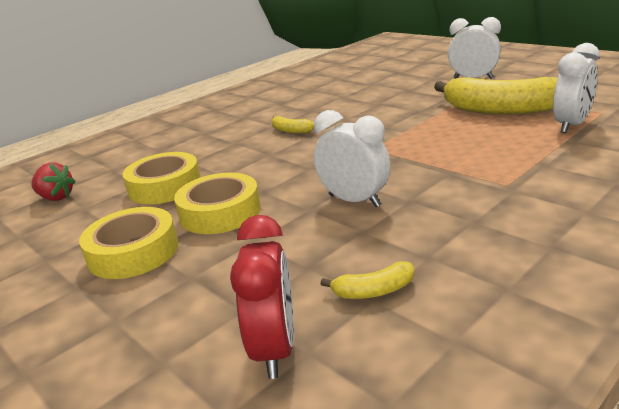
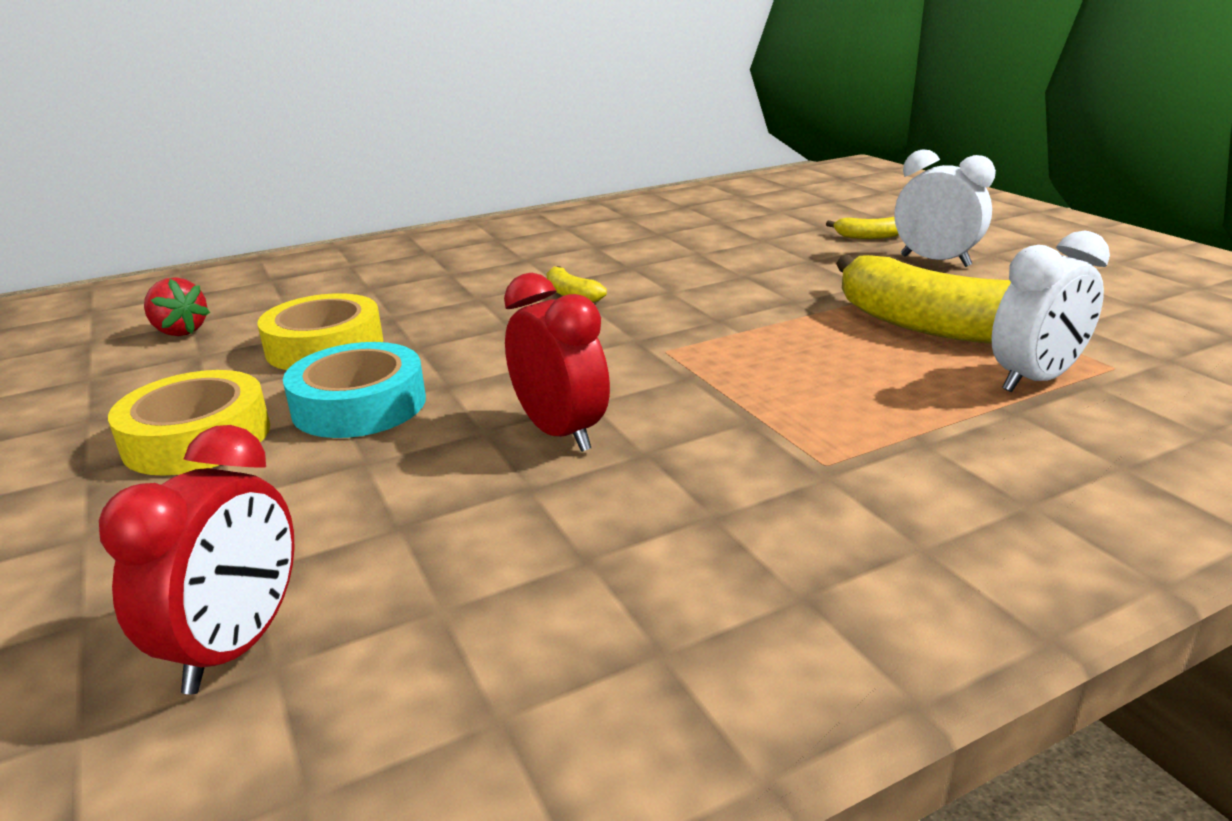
camera: 15 degrees right, 0 degrees up
(220, 212) = (359, 405): yellow tape -> turquoise tape
(354, 201) = (560, 433): white clock -> red clock
(374, 291) = (454, 594): yellow banana -> yellow banana (869, 236)

